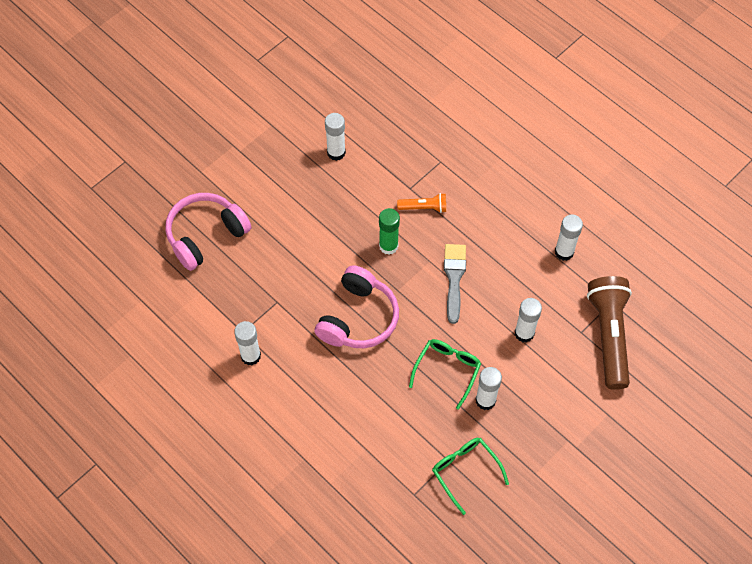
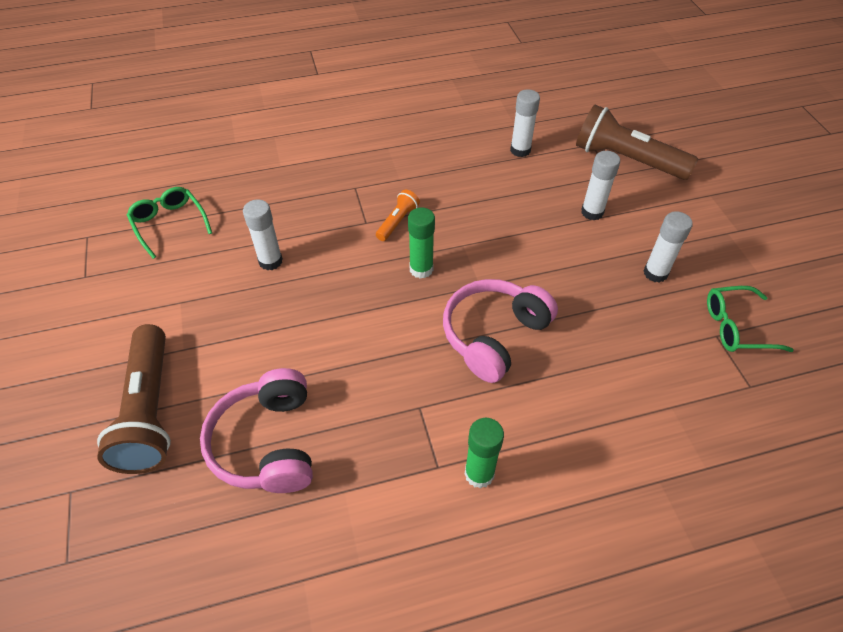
camera: 60 degrees left, 10 degrees down
(190, 163) = (149, 411): none -> brown flashlight
(250, 356) = (479, 474): white glue stick -> green glue stick
(358, 318) = (494, 335): pink headphones -> pink headphones turned 105 degrees counterclockwise
(447, 370) = (604, 288): green glasses -> green glasses (169, 224)
(454, 278) = (497, 235): grey brush -> none

